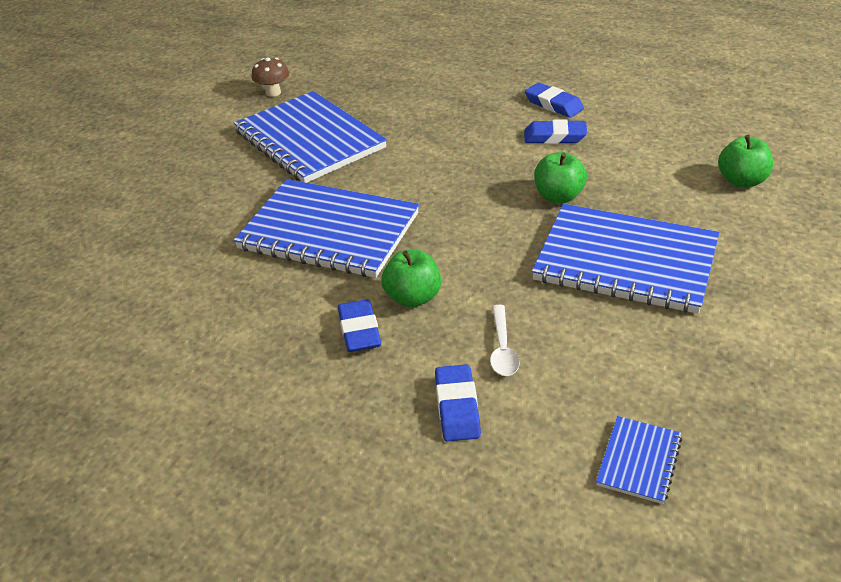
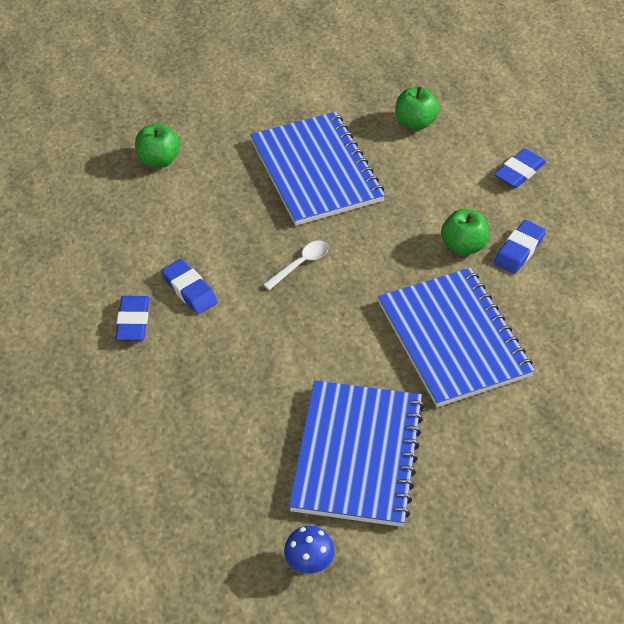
camera: 135 degrees left, 10 degrees up
(273, 92) = (309, 563): brown mushroom -> blue mushroom
(502, 348) = (456, 180): white spoon -> white spoon (301, 264)
(558, 196) = (275, 241): green apple -> green apple (415, 123)
(639, 461) = (471, 93): blue notebook -> none

